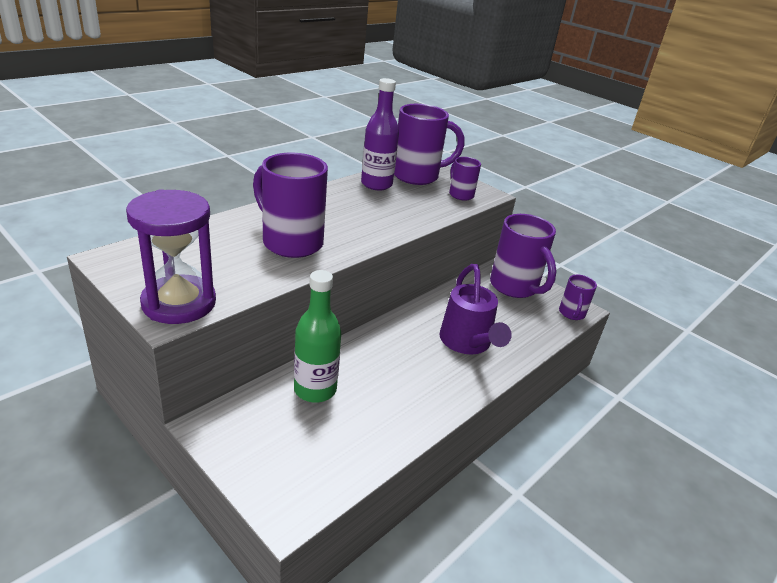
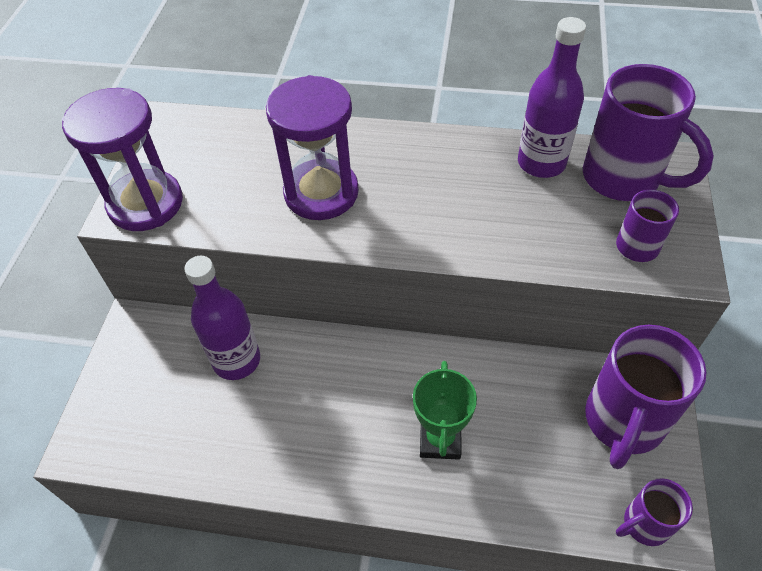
camera: 60 degrees right, 20 degrees up
(290, 242) = (321, 193): purple mug -> purple hourglass
(315, 389) = (236, 360): green bottle -> purple bottle
(467, 343) = (440, 439): purple watering can -> green trophy

